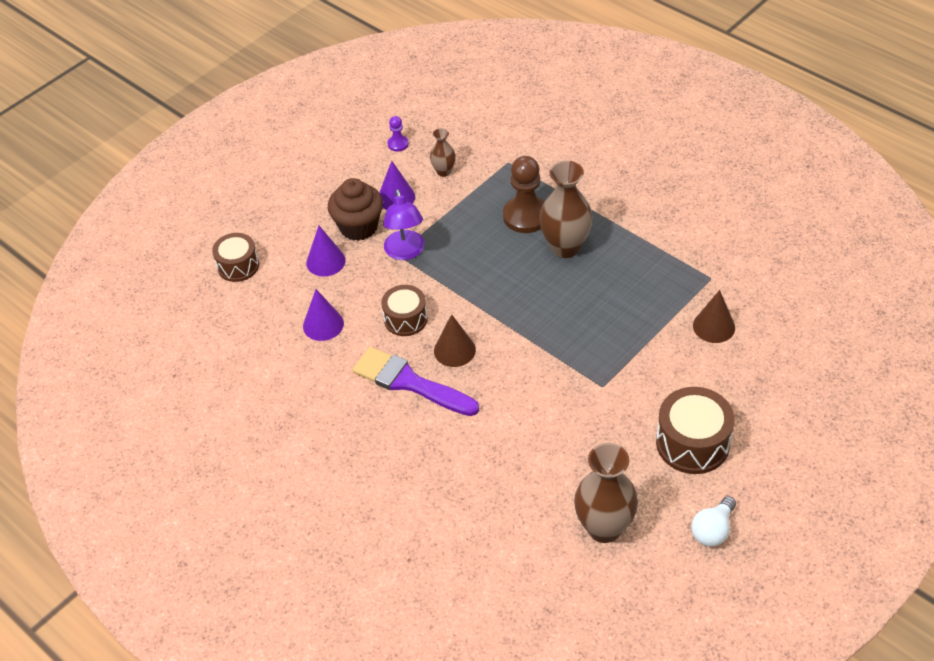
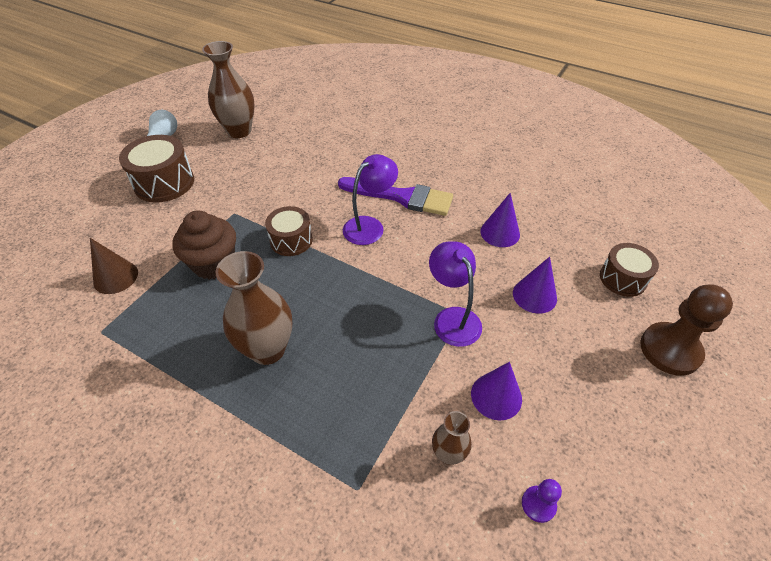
camera: 165 degrees right, 0 degrees up
(358, 227) = (521, 344): brown cupcake -> brown cupcake (214, 264)
(405, 319) = (424, 247): brown drum -> brown drum (291, 240)
(454, 350) = (369, 226): brown cone -> purple lamp
(526, 216) = (319, 389): brown pawn -> brown pawn (670, 350)

